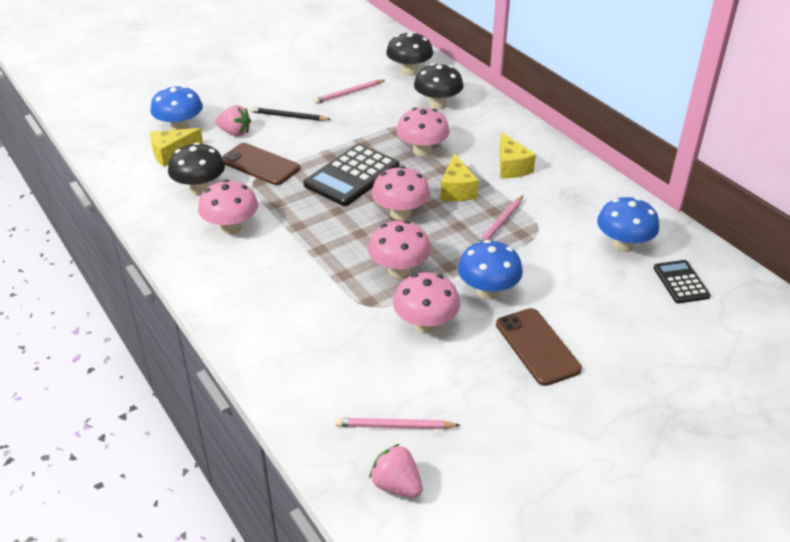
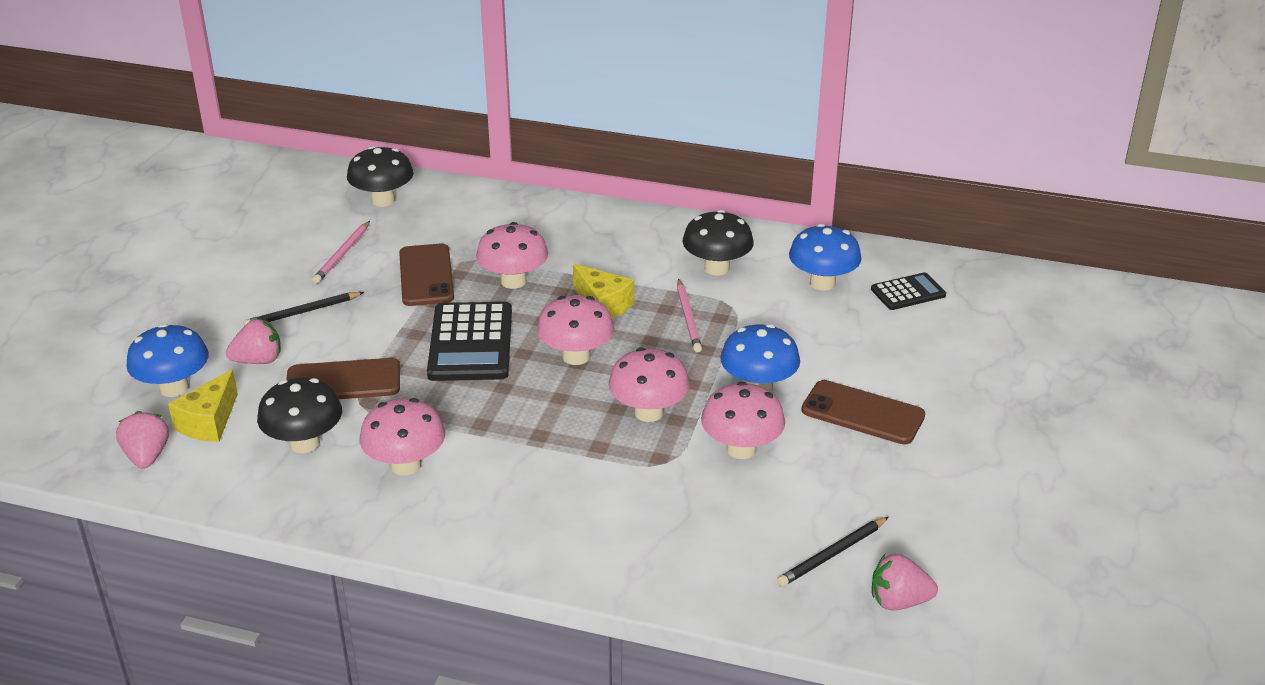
camera: 40 degrees left, 5 degrees down
(125, 157) = (147, 456): none -> pink strawberry
(377, 125) = (426, 276): none -> brown phone
(394, 426) = (832, 554): pink pencil -> black pencil
(437, 104) = (465, 224): black mushroom -> black mushroom (716, 268)
(511, 167) = (628, 256): yellow cheese -> none
(681, 282) = (908, 292): black calculator -> black calculator turned 120 degrees clockwise

